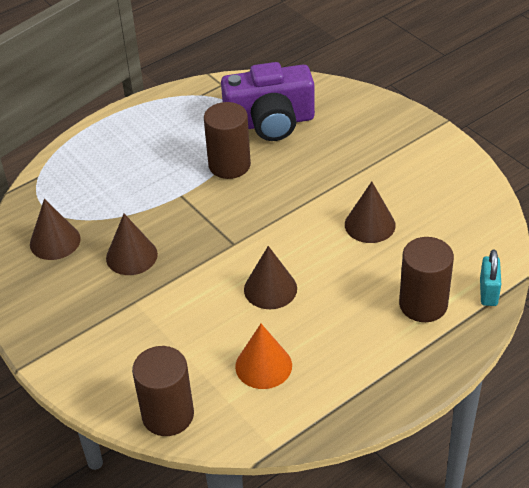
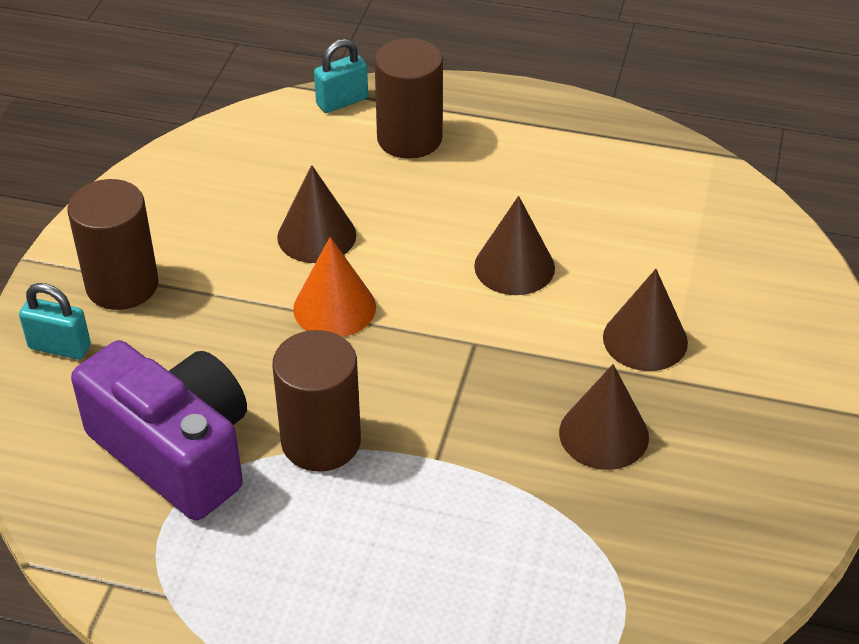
camera: 130 degrees left, 0 degrees up
(55, 241) = (671, 545): brown cone -> brown cone (645, 339)
(168, 415) = (775, 248): brown cylinder -> brown cylinder (122, 285)
(263, 366) = (628, 213): orange cone -> orange cone (334, 307)
(370, 111) = (59, 347): none -> turquoise padlock

